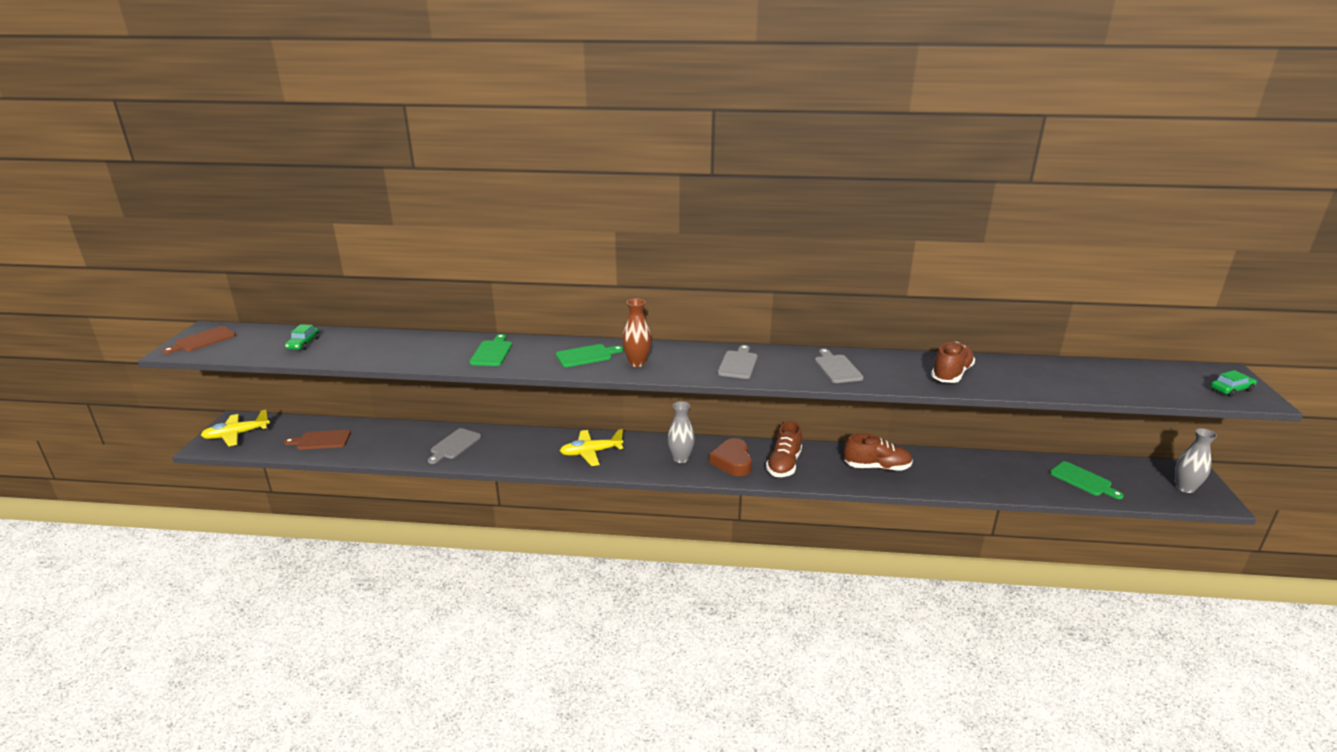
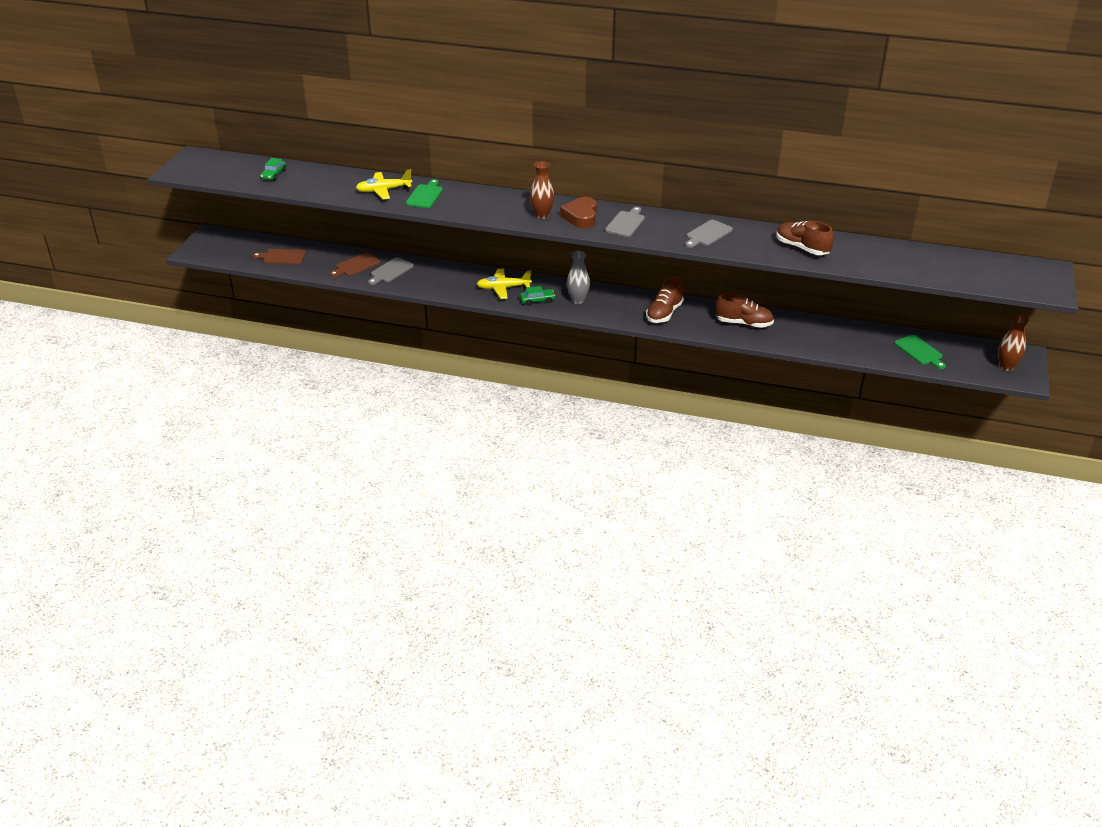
camera: 10 degrees right, 10 degrees up
(203, 340) = (194, 165): brown cutting board -> brown cutting board (356, 265)
(236, 435) = (214, 246): yellow plane -> yellow plane (383, 190)
(586, 356) = (502, 205): green cutting board -> none
(732, 462) = (621, 307): brown heart -> brown heart (581, 217)
(837, 368) = (707, 234): grey cutting board -> grey cutting board turned 135 degrees counterclockwise
(951, 374) = (802, 248): brown shoe -> brown shoe turned 90 degrees counterclockwise
(1185, 488) = (1006, 366): grey vase -> brown vase
(1231, 389) = (1036, 283): green car -> green car (537, 300)

